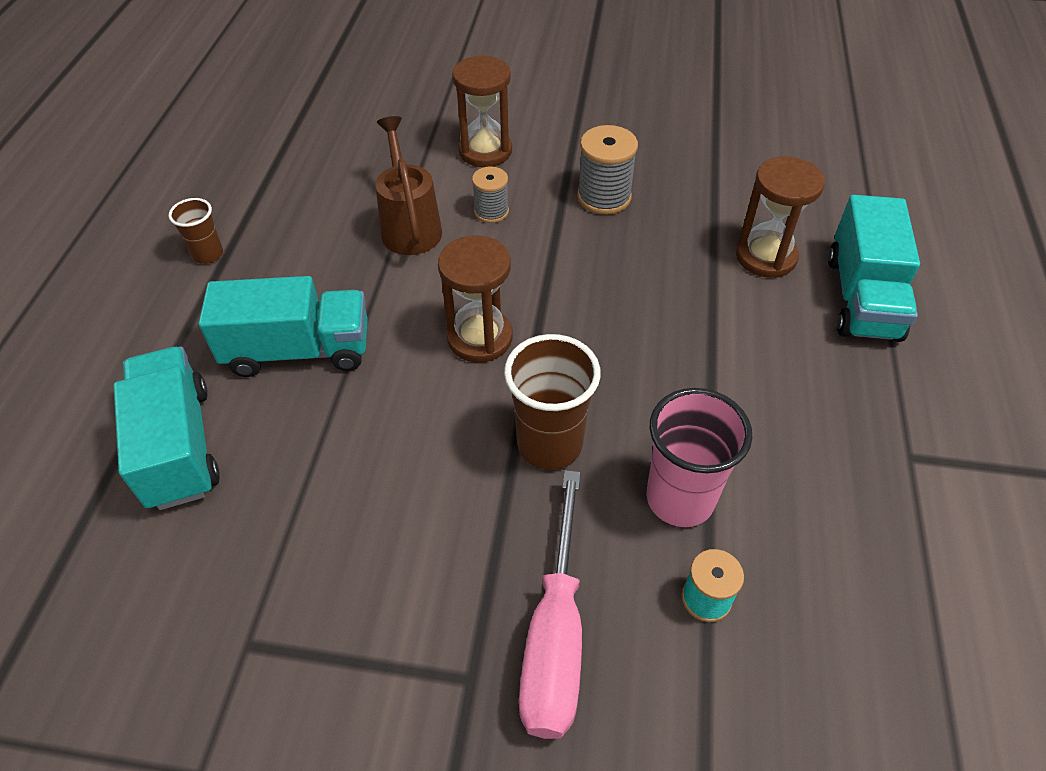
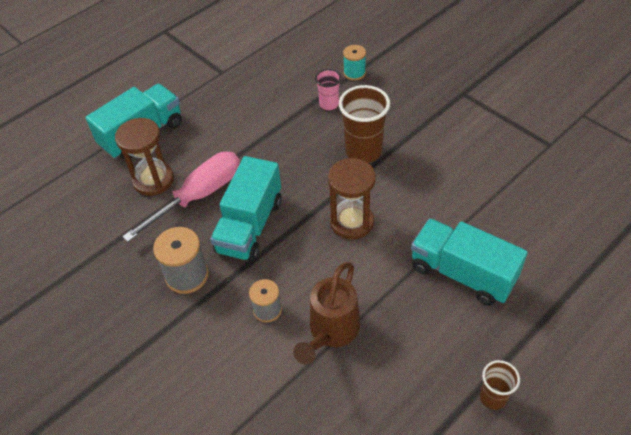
camera: 140 degrees left, 0 degrees up
(179, 446) = (557, 250): turquoise truck -> turquoise truck (250, 226)
(485, 151) = (218, 375): brown hourglass -> none
(555, 636) = (421, 89): pink screwdriver -> pink screwdriver (199, 195)
(680, 499) = (329, 104): pink cup -> pink cup, size x0.56

